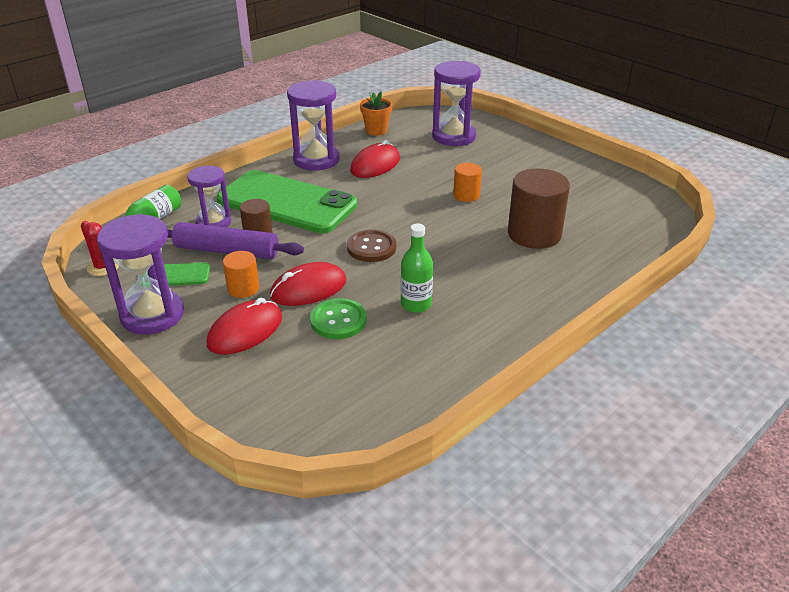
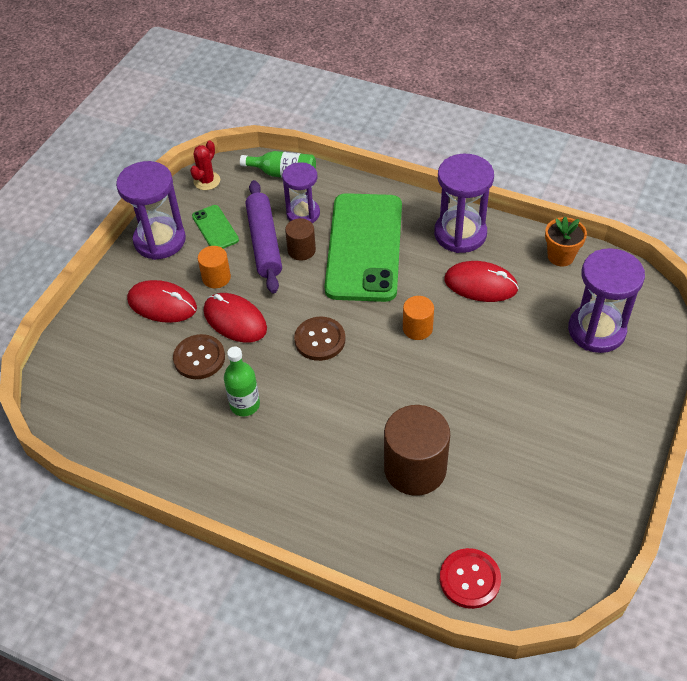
camera: 70 degrees right, 15 degrees up
(338, 320) = (199, 358): green button -> brown button
(466, 195) = (463, 384): orange cylinder -> orange cylinder (417, 328)
(643, 236) = (469, 579): none -> red button

